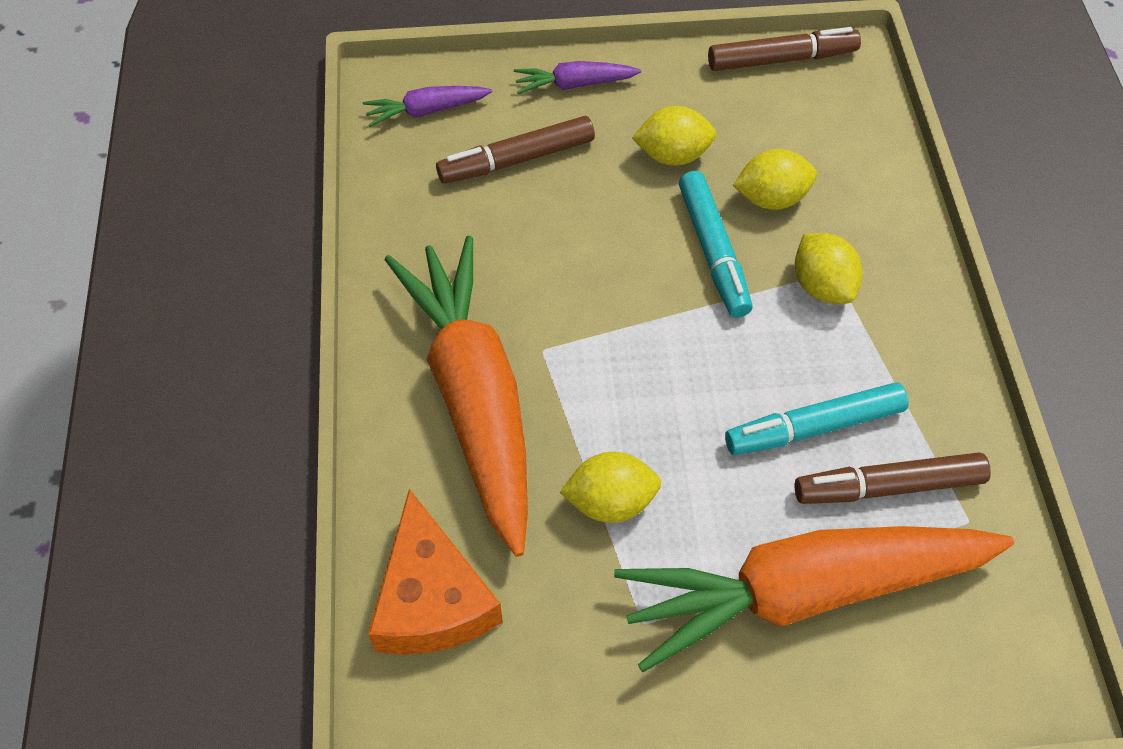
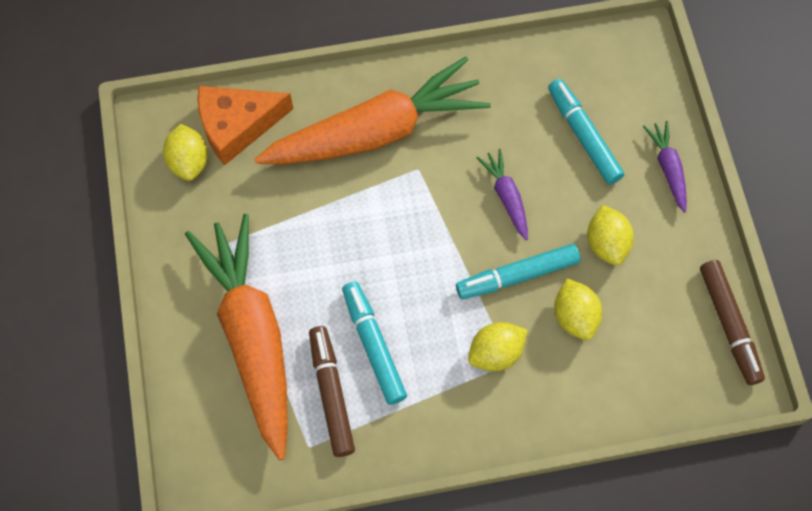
camera: 85 degrees right, 10 degrees up
(426, 111) = (620, 70): purple carrot -> purple carrot (506, 197)
(516, 159) = (583, 135): brown marker -> turquoise marker
(610, 502) = (307, 219): yellow lemon -> yellow lemon (189, 162)

